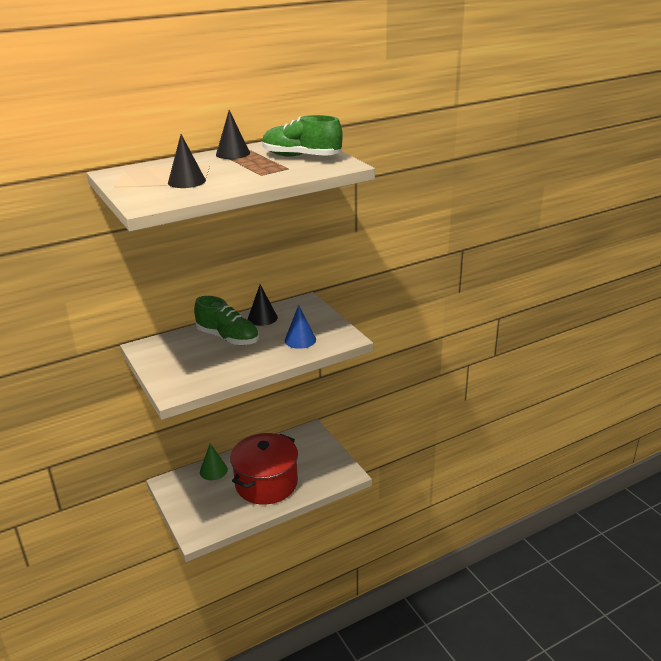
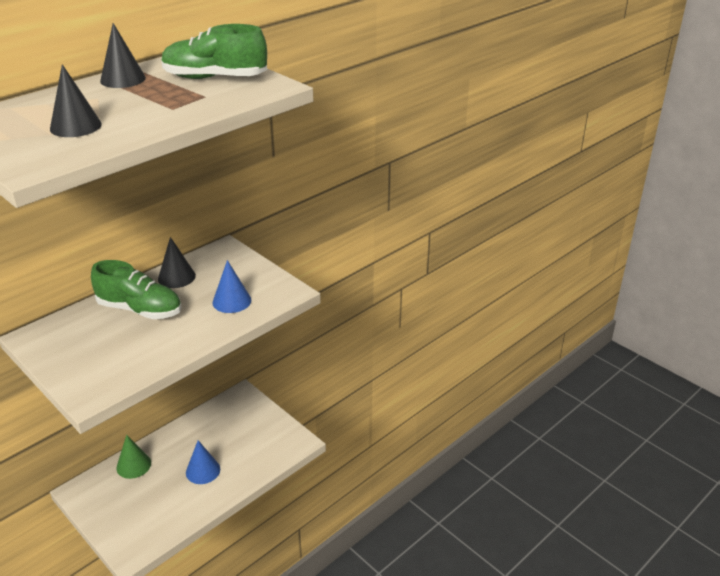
camera: 15 degrees left, 5 degrees up
(266, 483) = (203, 470): red pot -> blue cone

